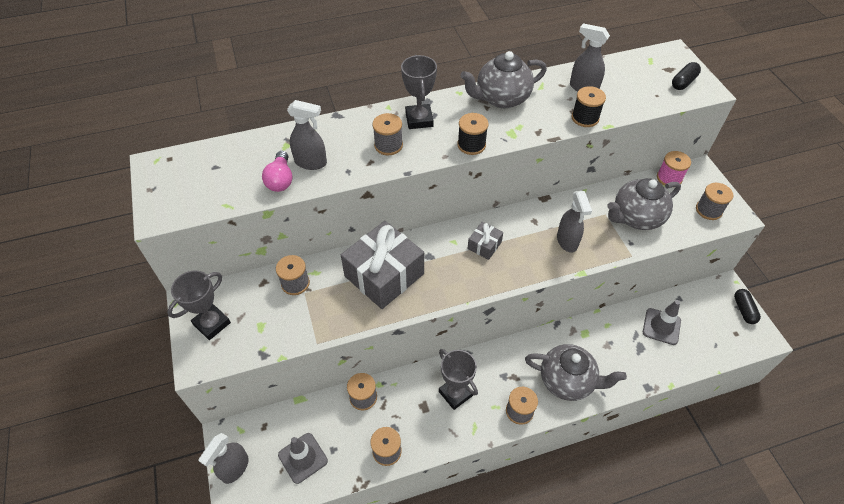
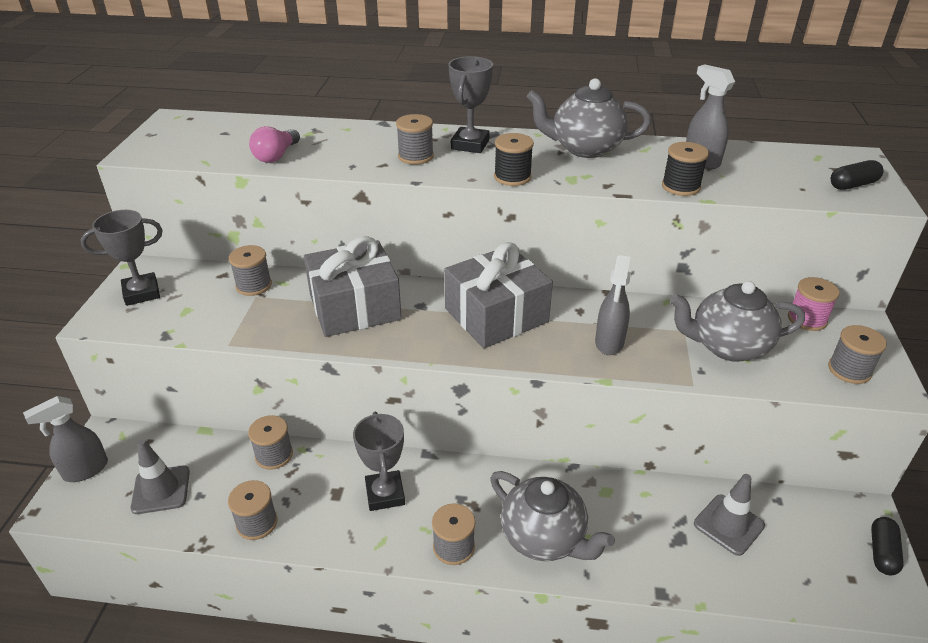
camera: 25 degrees right, 15 degrees down
(311, 162) = (320, 151): grey spray bottle -> none
(484, 245) = (496, 315): grey gift -> grey gift, size x2.16

